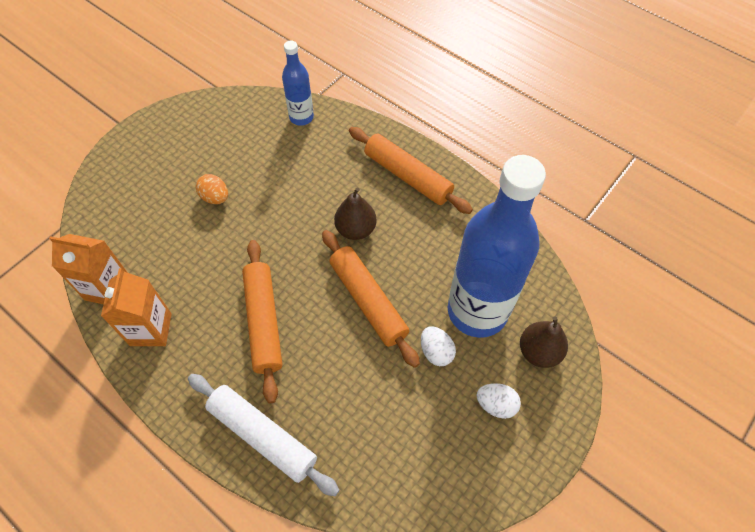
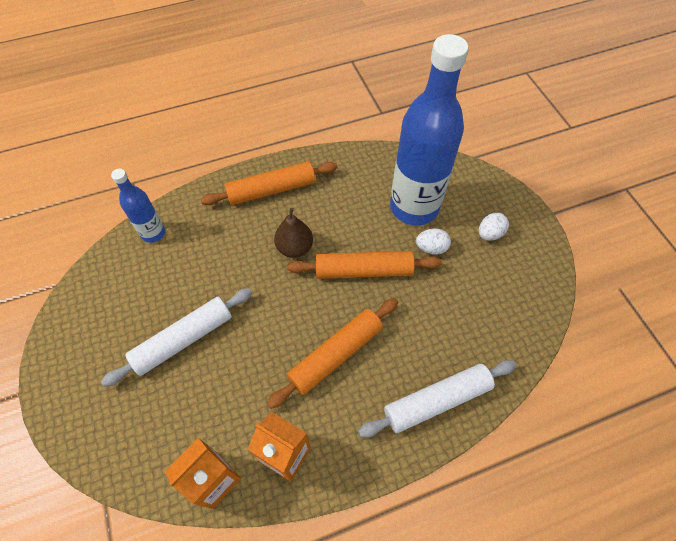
camera: 60 degrees left, 0 degrees up
(215, 197) = (183, 339): orange egg -> white rolling pin
(263, 322) = (336, 355): orange rolling pin -> orange rolling pin turned 60 degrees counterclockwise
(539, 352) = (464, 189): brown pear -> none

